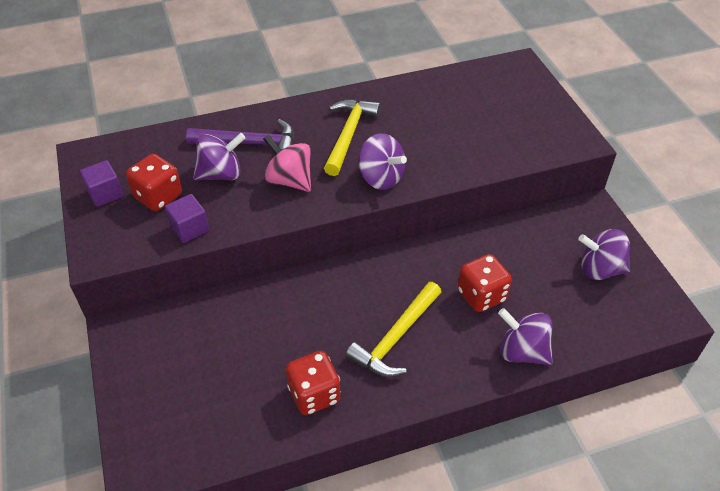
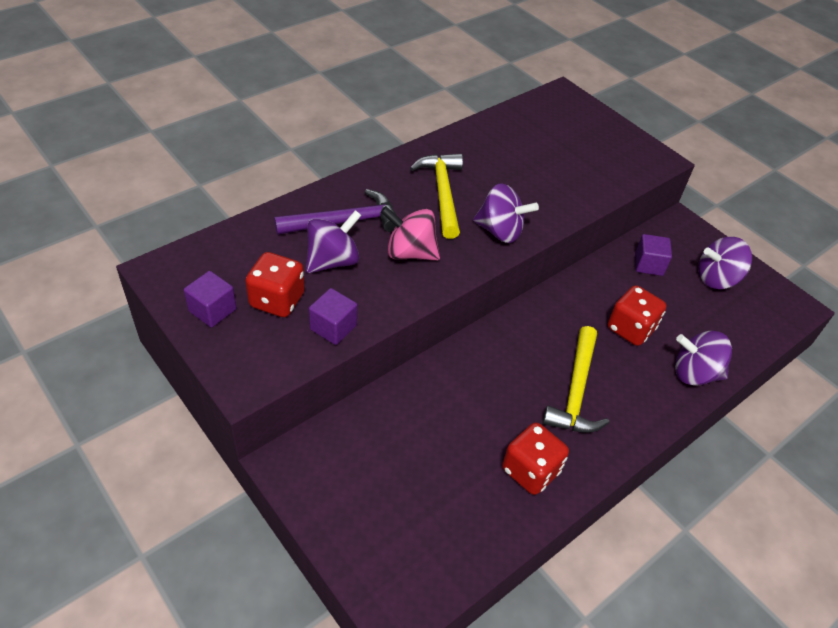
camera: 25 degrees left, 0 degrees up
(535, 241) = (648, 264): none -> purple cube

